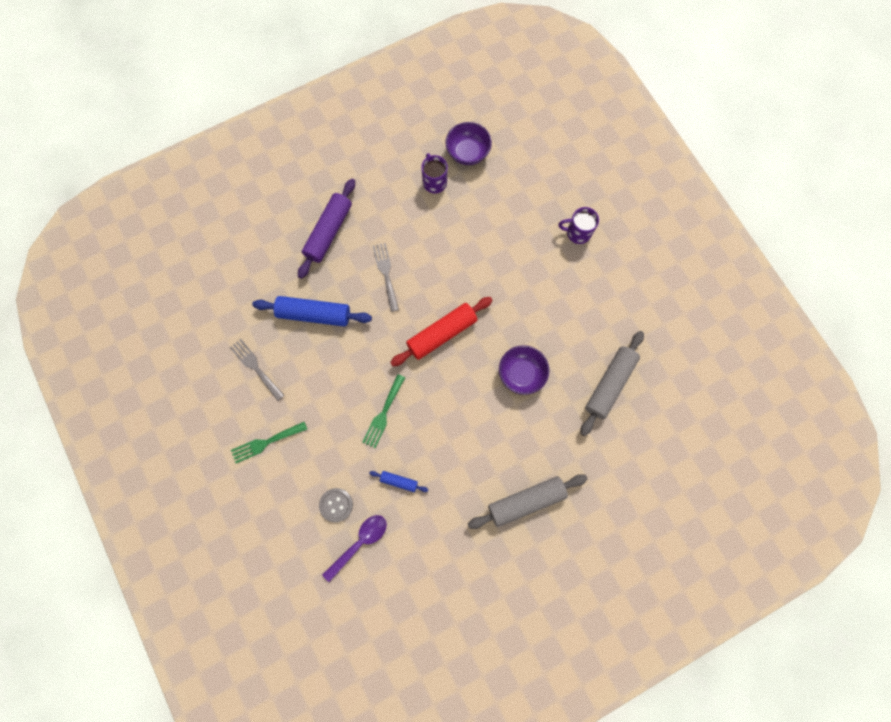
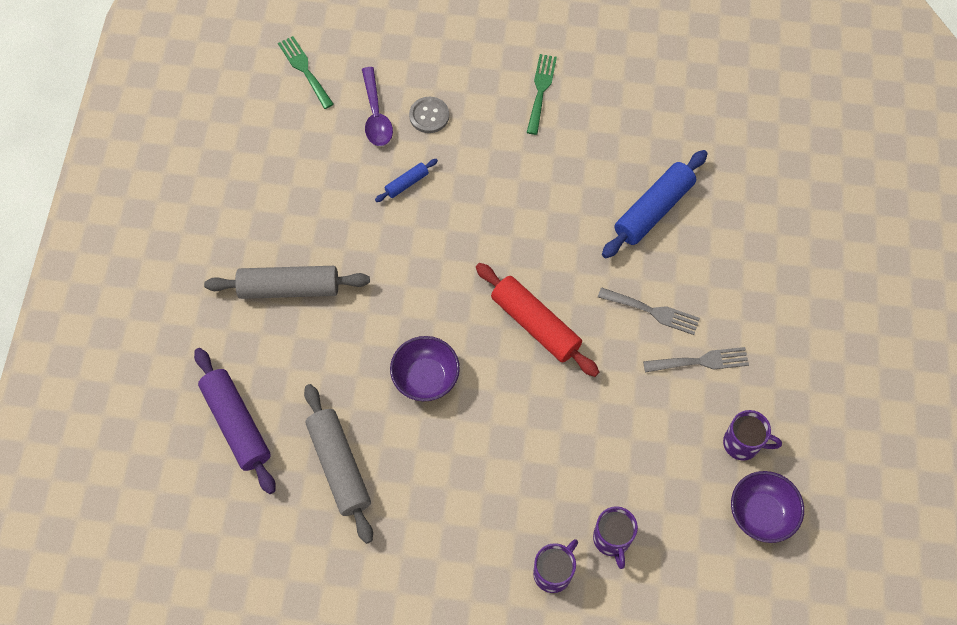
camera: 125 degrees right, 10 degrees down
(255, 367) = (631, 123): grey fork -> grey fork (701, 361)
(329, 232) = (749, 282): purple rolling pin -> purple rolling pin (236, 424)
(383, 414) = (488, 211): green fork -> green fork (304, 69)
(442, 334) = (535, 324): red rolling pin -> red rolling pin turned 45 degrees counterclockwise
(526, 501) = (289, 288): grey rolling pin -> grey rolling pin turned 75 degrees clockwise
(538, 215) = (612, 539): none -> purple mug

